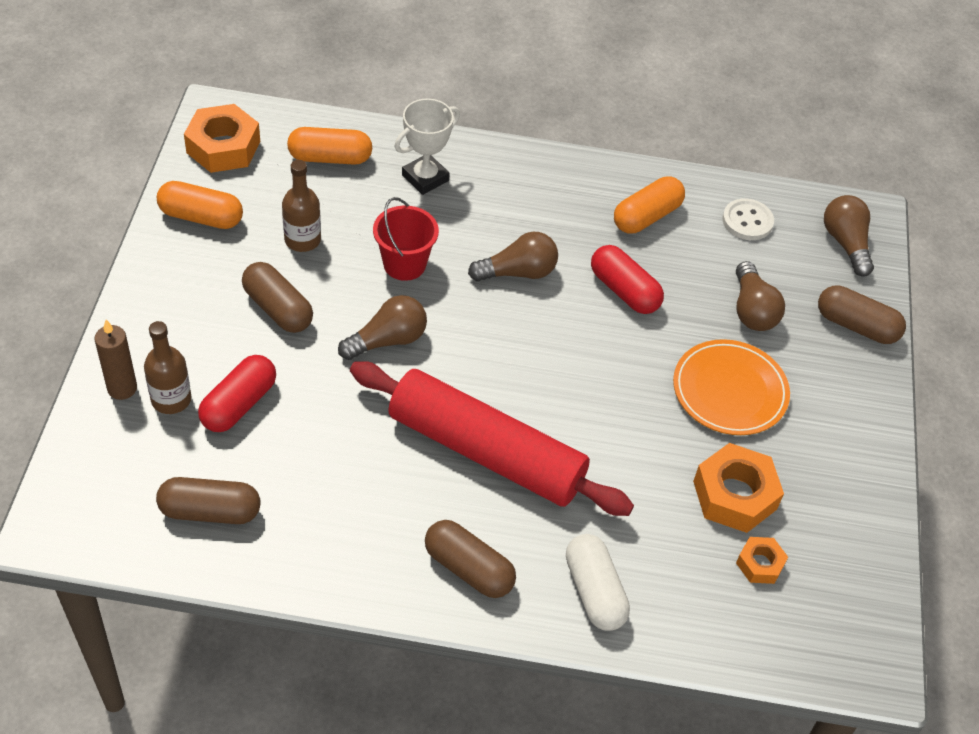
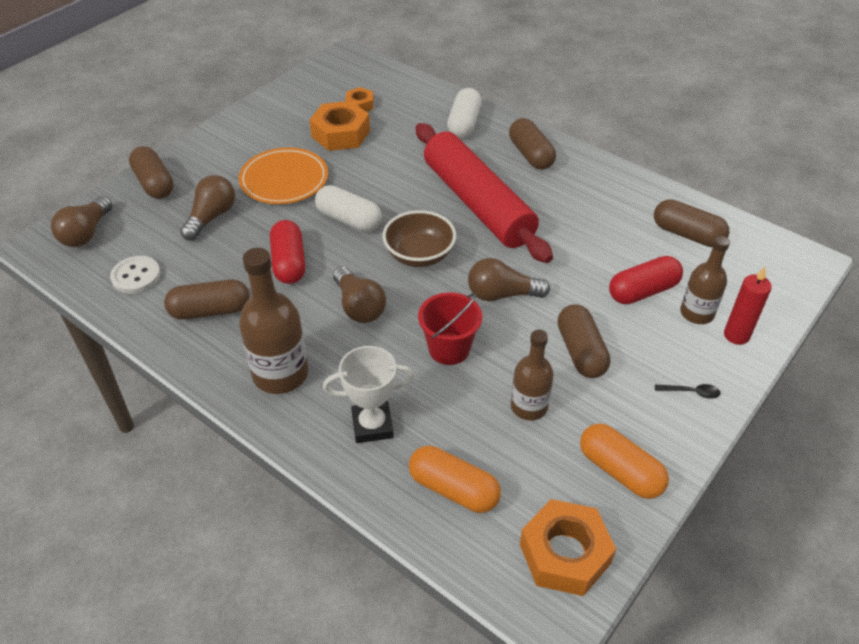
camera: 145 degrees left, 5 degrees down
(122, 388) = (736, 335): brown candle -> red candle
(156, 308) = (691, 392): none -> black spoon
(502, 353) = (419, 255): none -> brown bowl
(518, 272) = (359, 306): brown light bulb -> brown light bulb turned 135 degrees counterclockwise
(533, 188) = (280, 374): none -> brown bottle
(611, 367) = (349, 219): none -> white capsule
(646, 216) = (210, 311): orange capsule -> brown capsule

